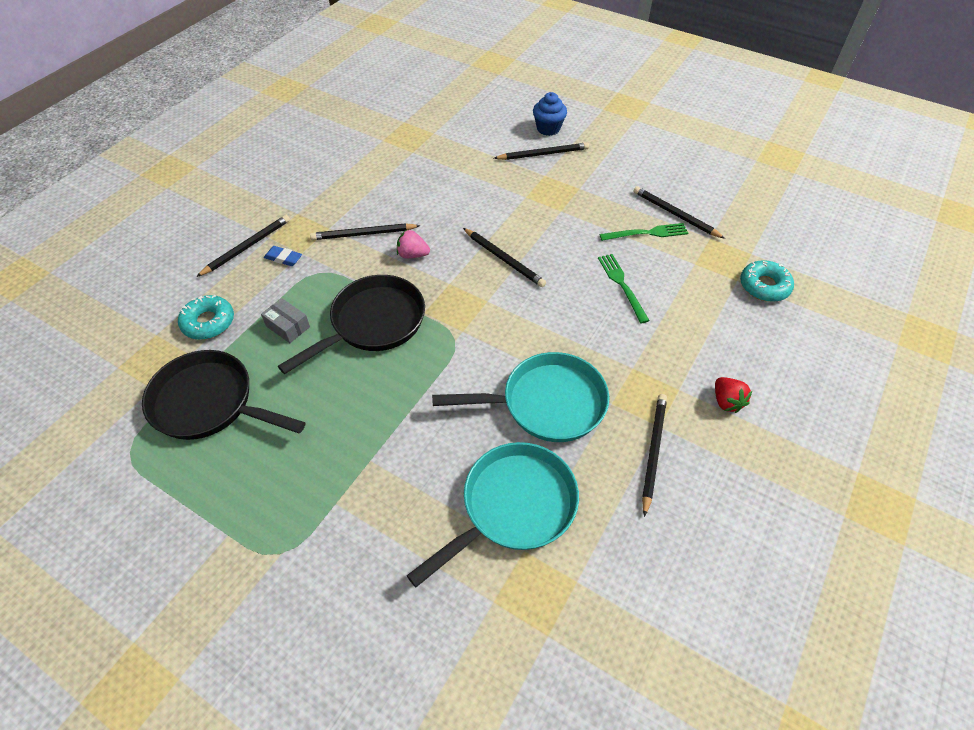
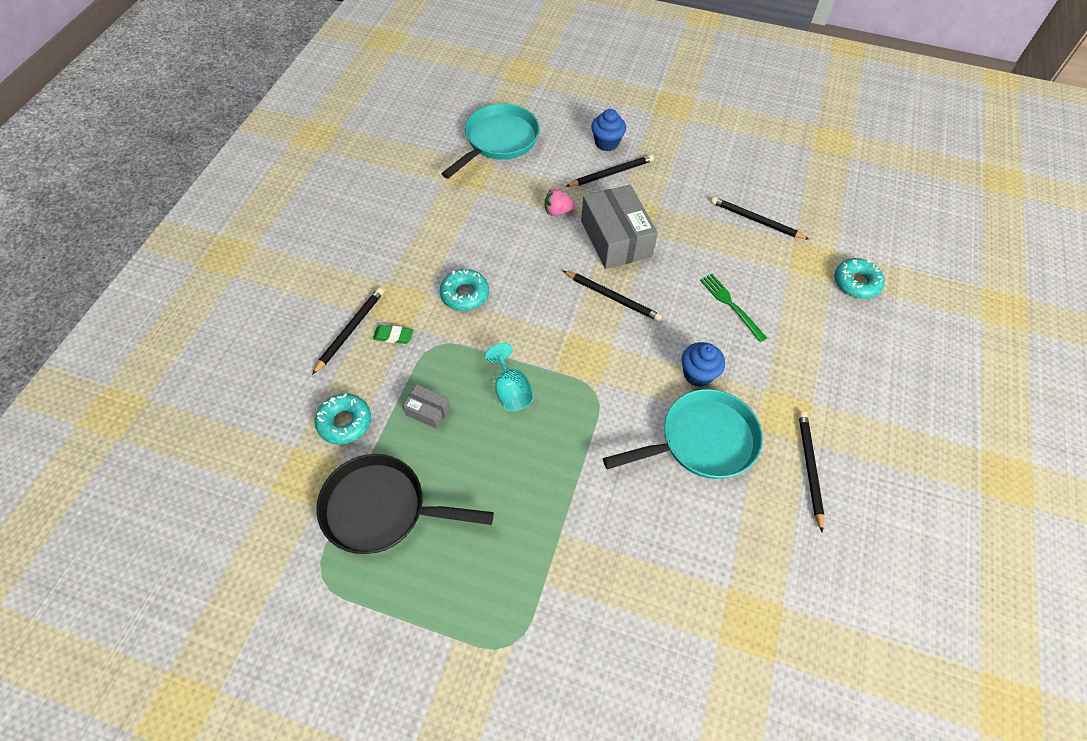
camera: 15 degrees left, 5 degrees up
(283, 258) = (393, 336): blue eraser -> green eraser
(363, 234) = (465, 294): black pencil -> turquoise donut
(373, 323) = (511, 391): black pan -> turquoise goblet
(412, 255) = (522, 308): pink strawberry -> pink strawberry (557, 211)
(513, 507) = (706, 549): turquoise pan -> turquoise pan (498, 141)
(526, 209) = (616, 238): none -> grey box
(565, 341) = (698, 374): none -> blue cupcake
(647, 233) = (736, 245): green fork -> none
(726, 402) = (857, 406): red strawberry -> none

